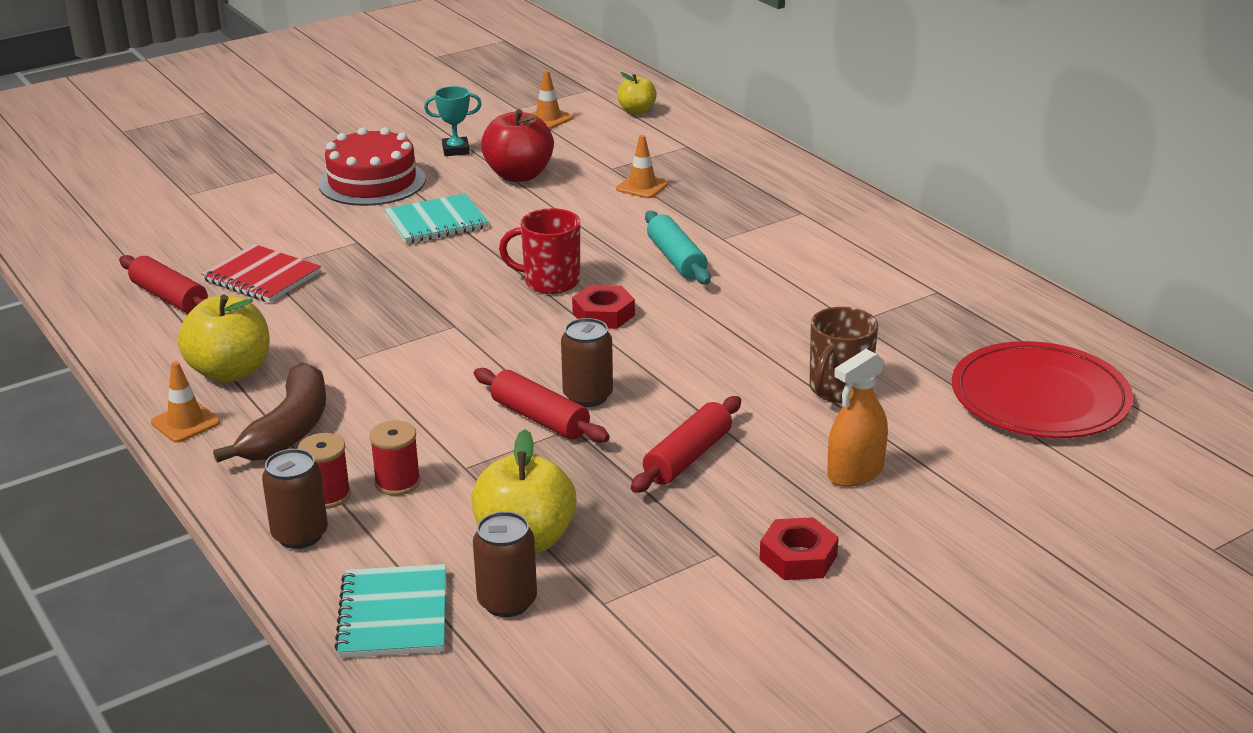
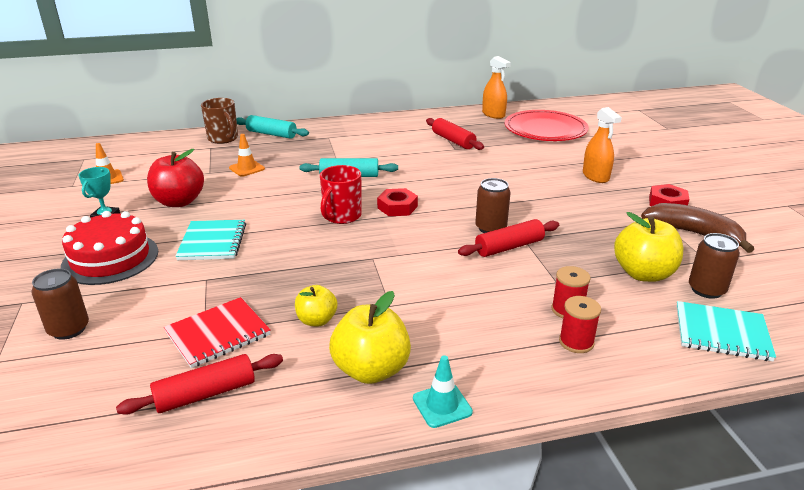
camera: 70 degrees left, 0 degrees up
(185, 423) = (442, 405): orange traffic cone -> turquoise traffic cone
(289, 429) = (478, 349): brown banana -> brown banana (693, 234)
(300, 535) = (625, 361): brown can -> brown can (69, 329)
(636, 111) = (141, 152): yellow apple -> yellow apple (317, 320)
(688, 457) = (568, 212): red rolling pin -> red rolling pin (453, 141)
(772, 171) = (271, 134): none -> turquoise rolling pin
(839, 389) = (518, 165): brown mug -> brown mug (223, 139)
(1061, 333) = (493, 114): none -> orange spray bottle

